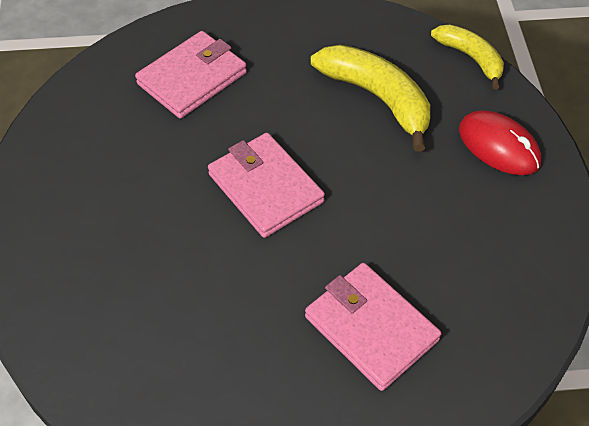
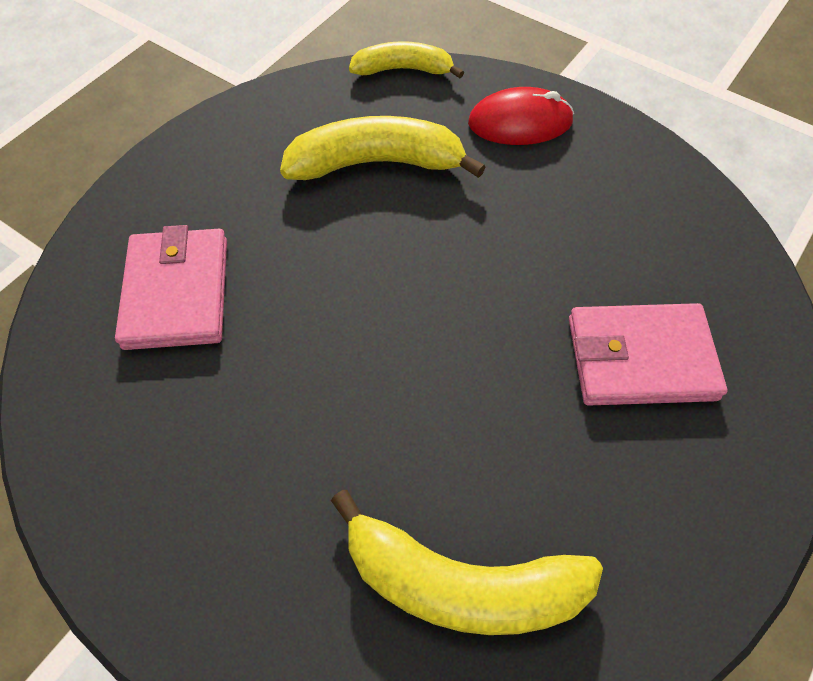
camera: 50 degrees left, 5 degrees up
(135, 325) = (461, 584): none -> yellow banana
(265, 188) = (394, 328): pink wallet -> none

